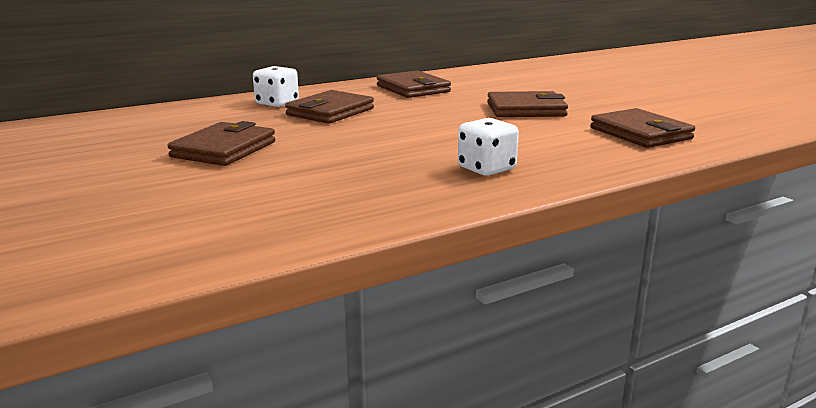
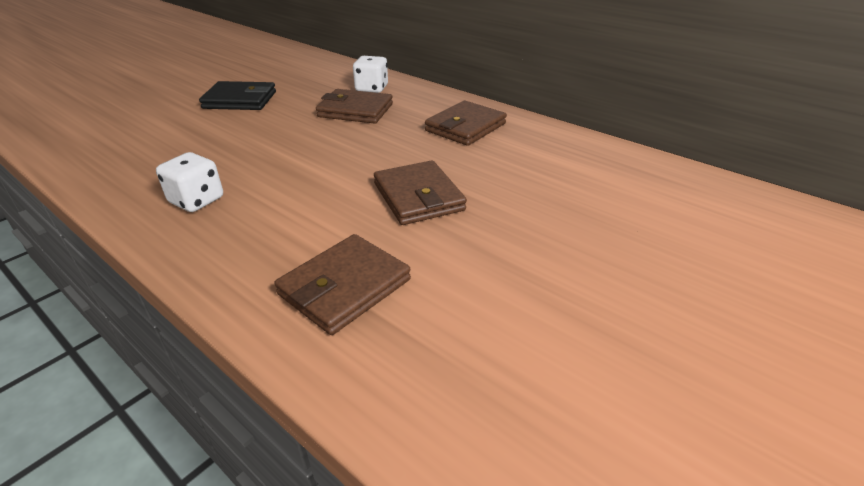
camera: 70 degrees right, 15 degrees up
(224, 149) = (240, 100): brown wallet -> black wallet

